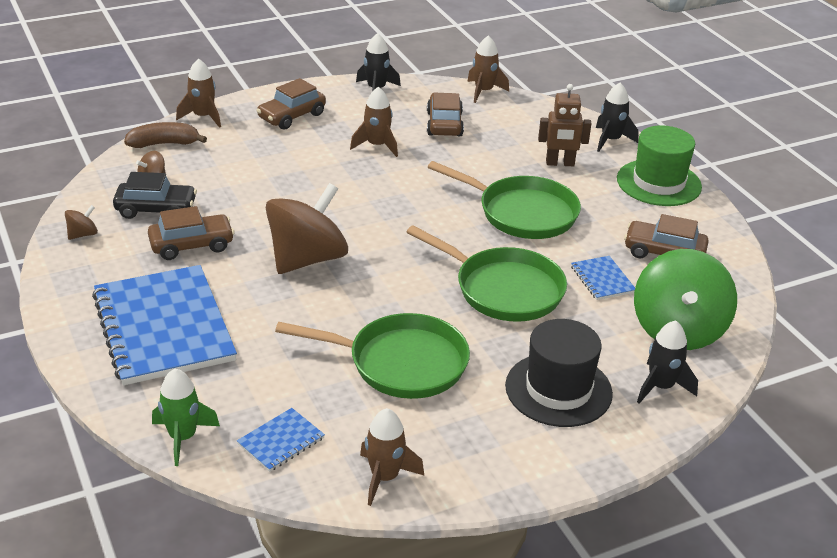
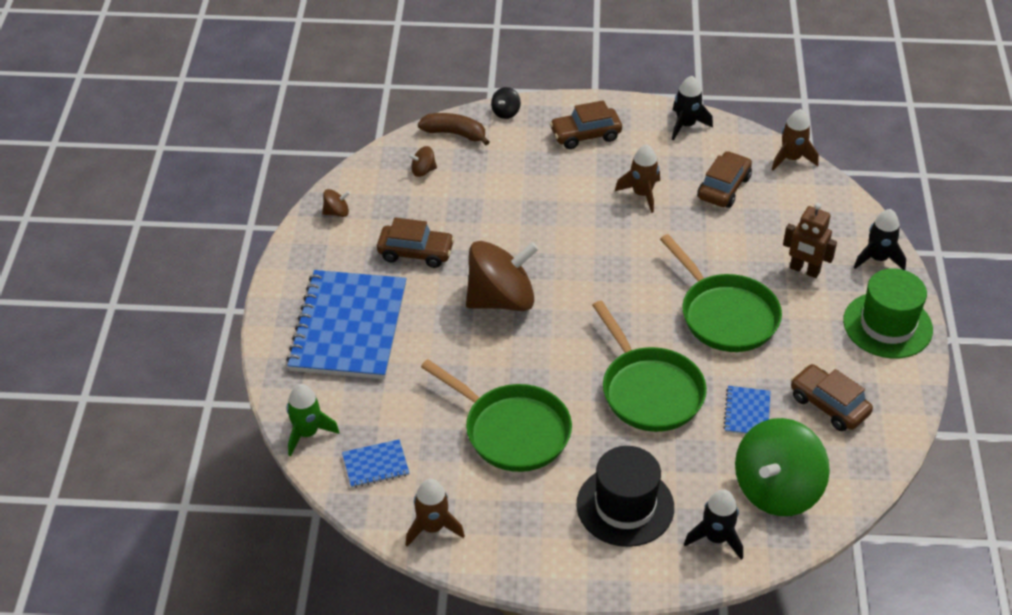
camera: 30 degrees right, 10 degrees up
(156, 209) = (408, 205): black car -> none
(203, 117) = (506, 112): brown rocket -> black spinning top

